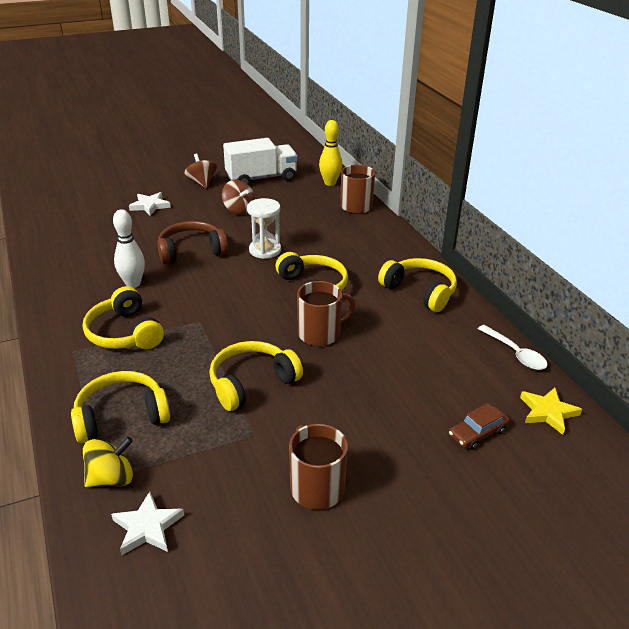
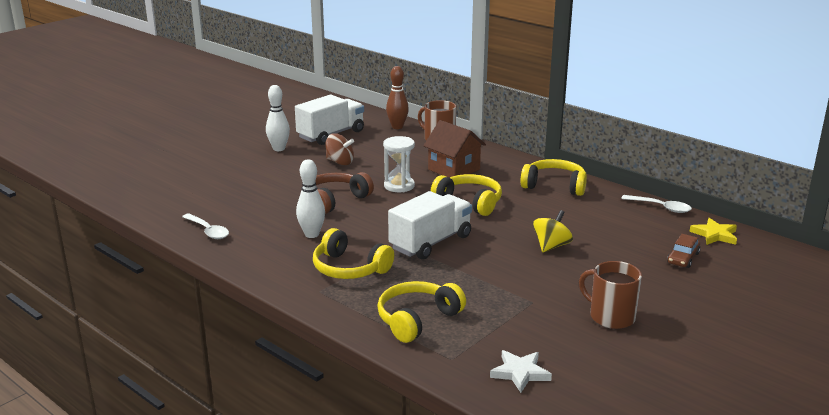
camera: 25 degrees left, 10 degrees down
(55, 255) = (208, 231): none -> white spoon
(111, 478) = (458, 356): yellow spinning top -> yellow spinning top (551, 246)
(150, 206) = (251, 176): white star -> none
(202, 183) = (279, 149): brown spinning top -> white bowling pin
(227, 326) = (430, 242): none -> white truck
(251, 383) = (494, 272): yellow headphones -> none
(320, 333) = (510, 230): brown mug -> none
(330, 183) = (397, 127): yellow bowling pin -> brown bowling pin
(336, 244) = (454, 169): none -> brown house

